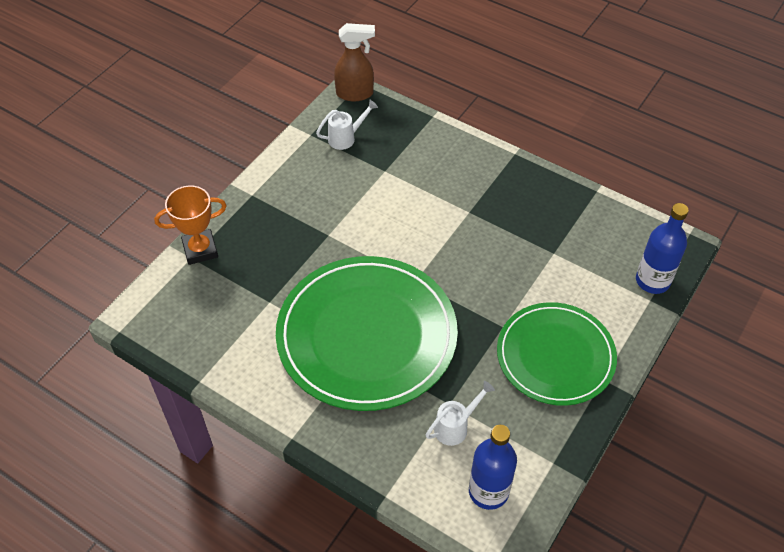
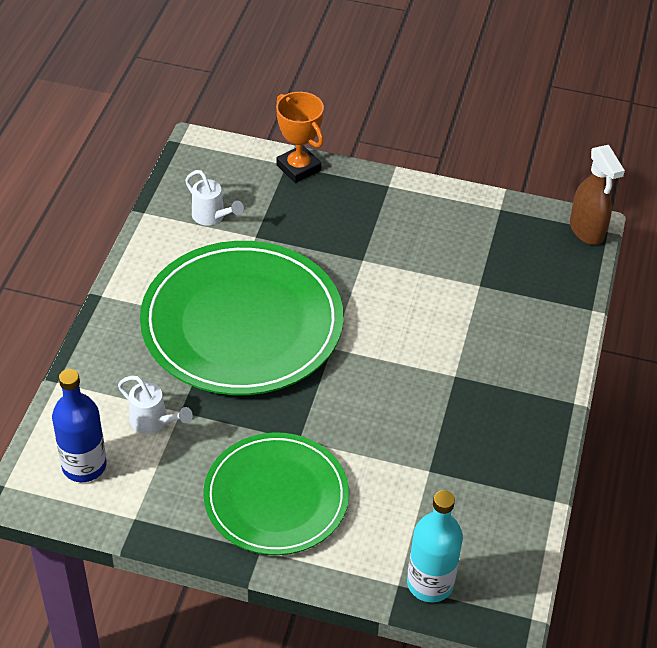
camera: 70 degrees right, 5 degrees down
(346, 138) = (511, 240): white watering can -> white watering can (212, 217)
(652, 281) = (430, 583): blue bottle -> turquoise bottle

